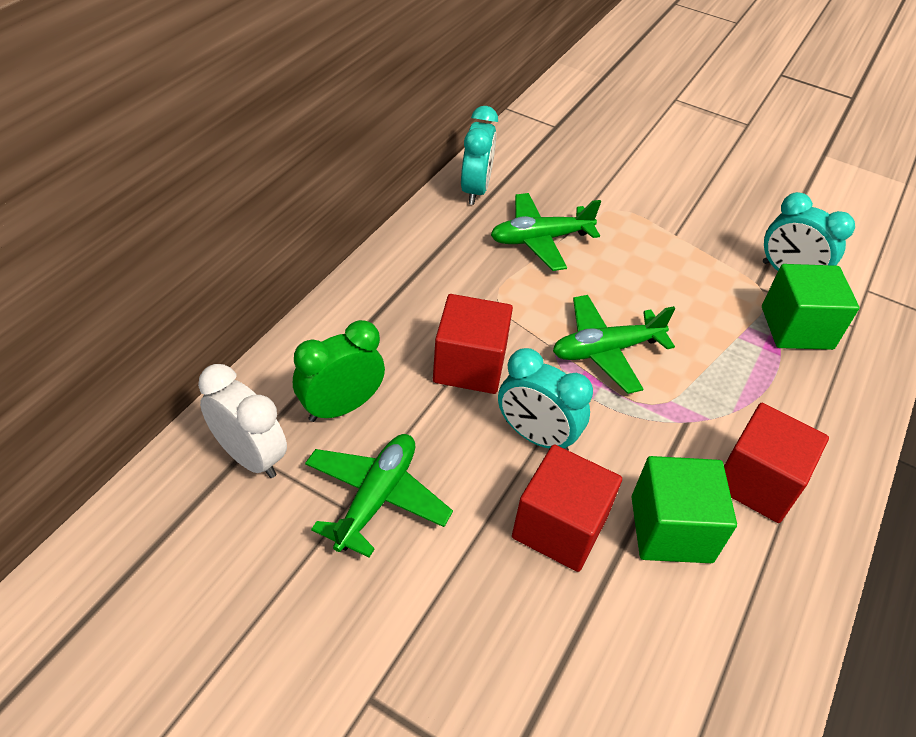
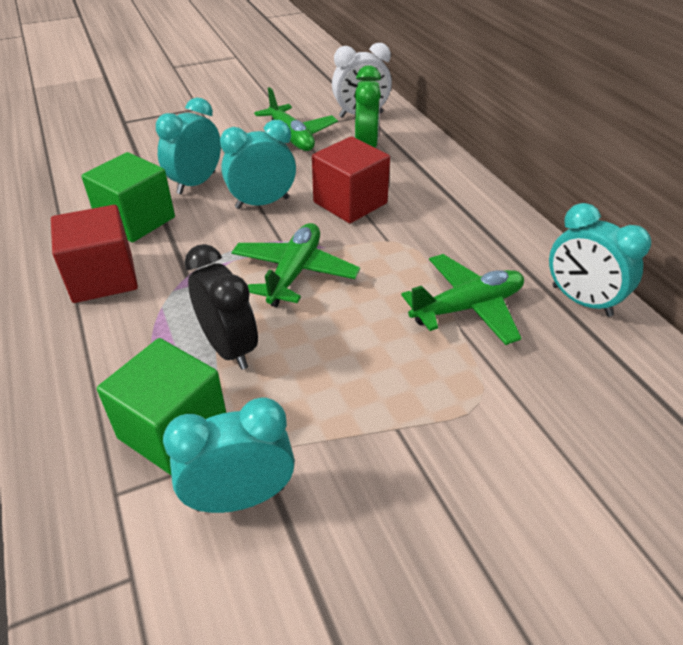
camera: 130 degrees right, 5 degrees down
(540, 239) = (467, 307): green plane -> green plane turned 45 degrees clockwise
(559, 527) = (196, 183): red cube -> turquoise clock
(716, 342) = (229, 348): none -> black clock

